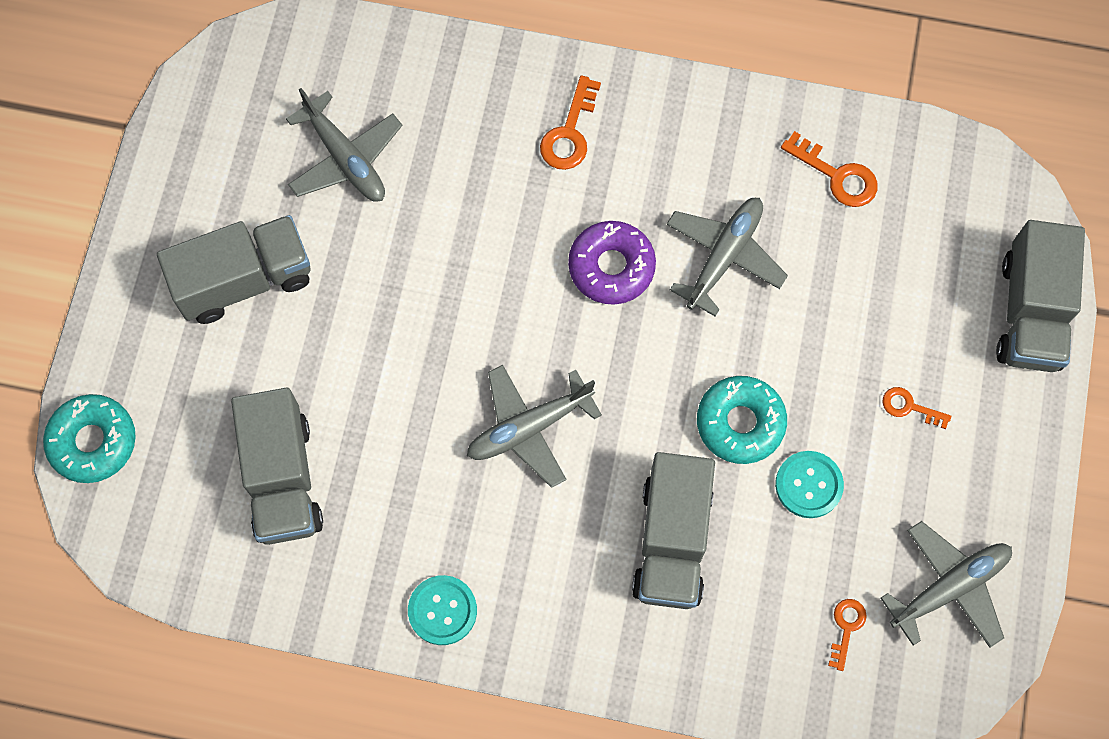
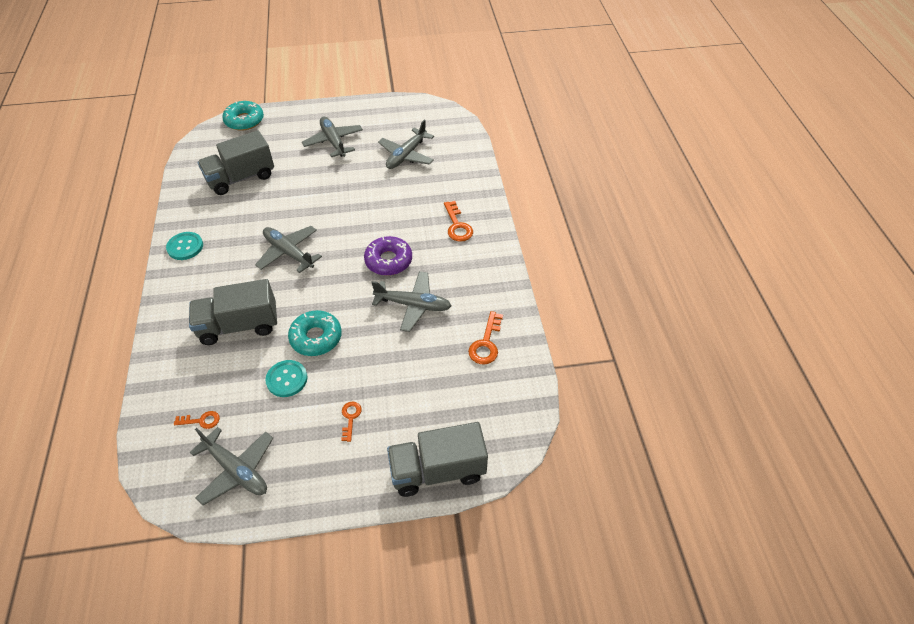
camera: 70 degrees right, 20 degrees down
(244, 280) = (333, 141): grey truck -> grey plane
(569, 132) = (457, 225): orange key -> orange key turned 105 degrees counterclockwise

